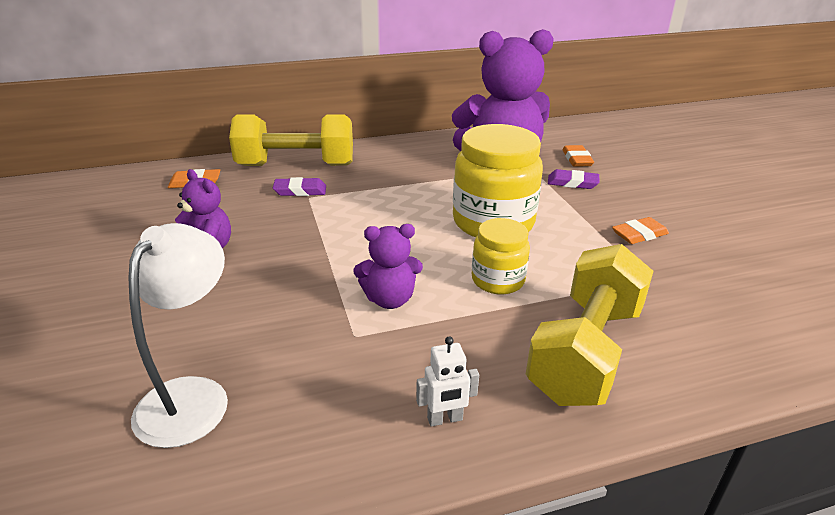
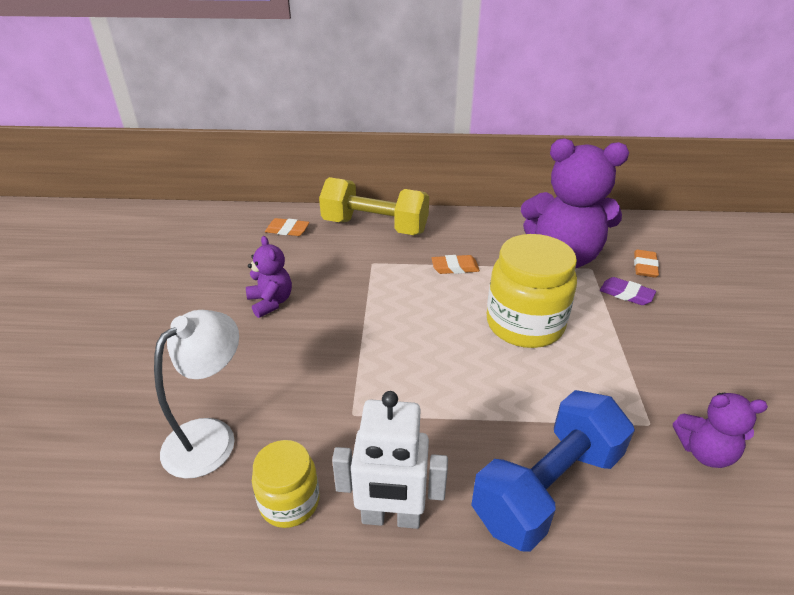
camera: 20 degrees right, 5 degrees up
(300, 191) = (367, 254): purple eraser -> none
(389, 299) = (396, 385): purple teddy bear -> purple teddy bear (704, 452)
(445, 419) = (391, 517): white robot -> white robot, size x1.96
(498, 280) = (500, 389): yellow jar -> yellow jar (289, 502)
(585, 351) = (547, 487): yellow dumbbell -> blue dumbbell
(639, 234) = (667, 370): orange eraser -> orange eraser (455, 267)

